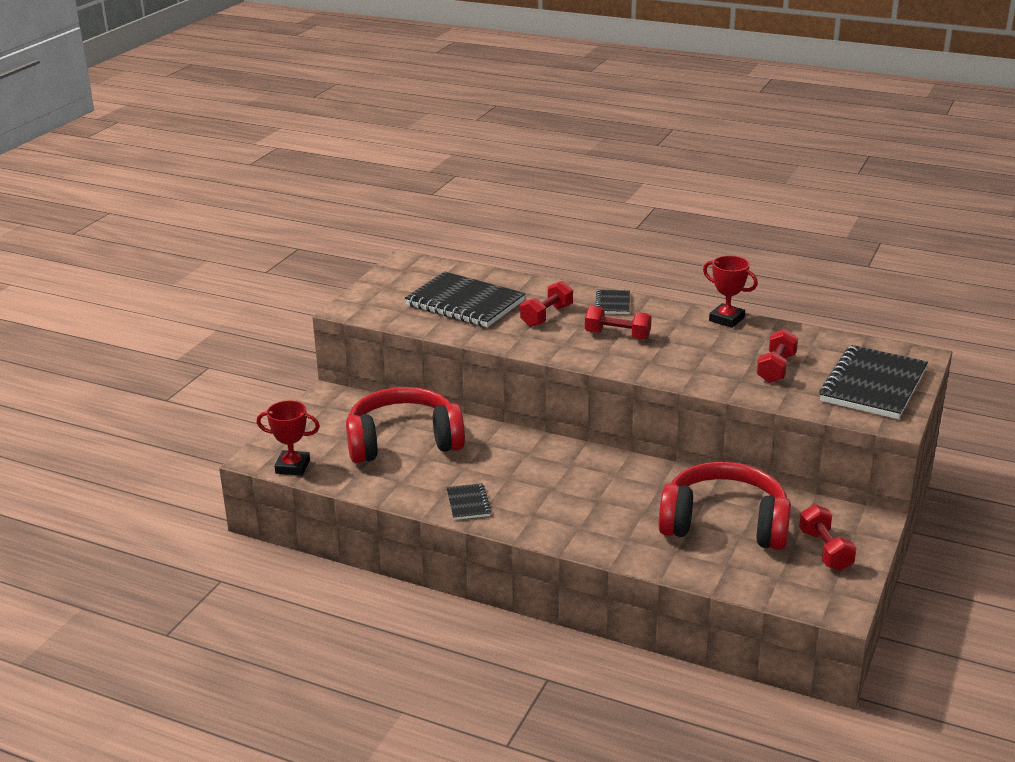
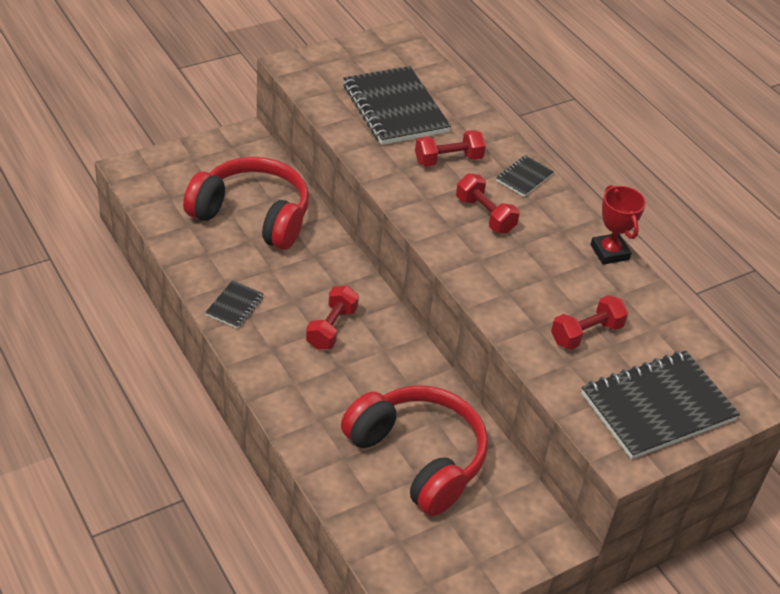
camera: 30 degrees right, 15 degrees up
(292, 466) = (145, 191): red trophy -> none
(825, 550) = (474, 541): red dumbbell -> red dumbbell (331, 328)

